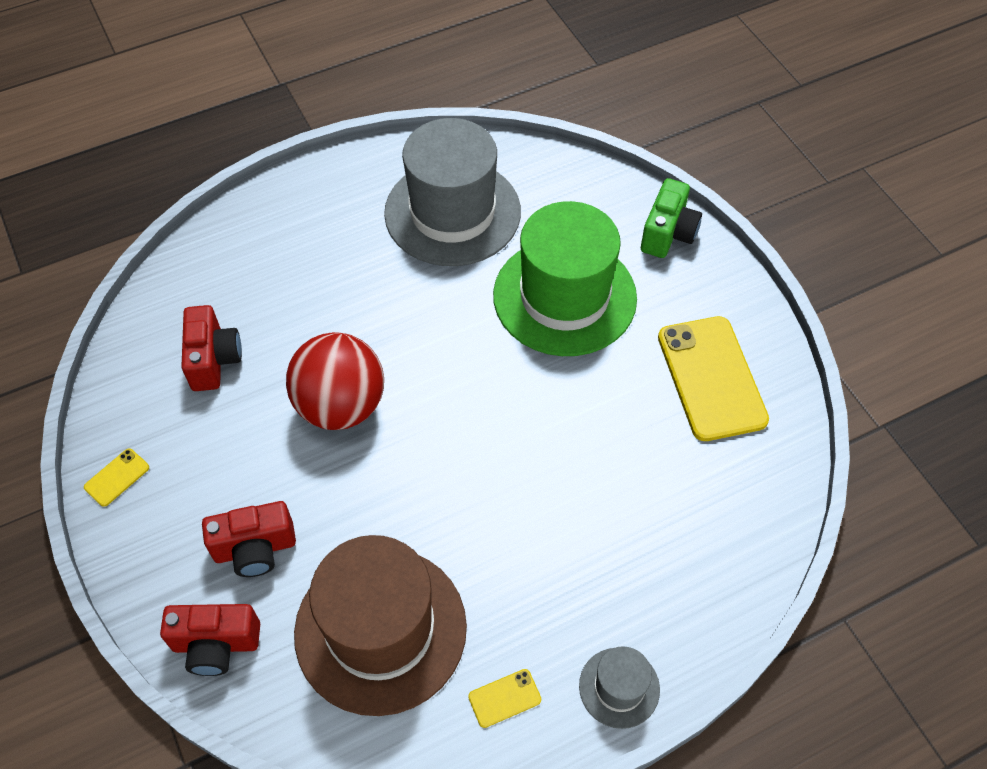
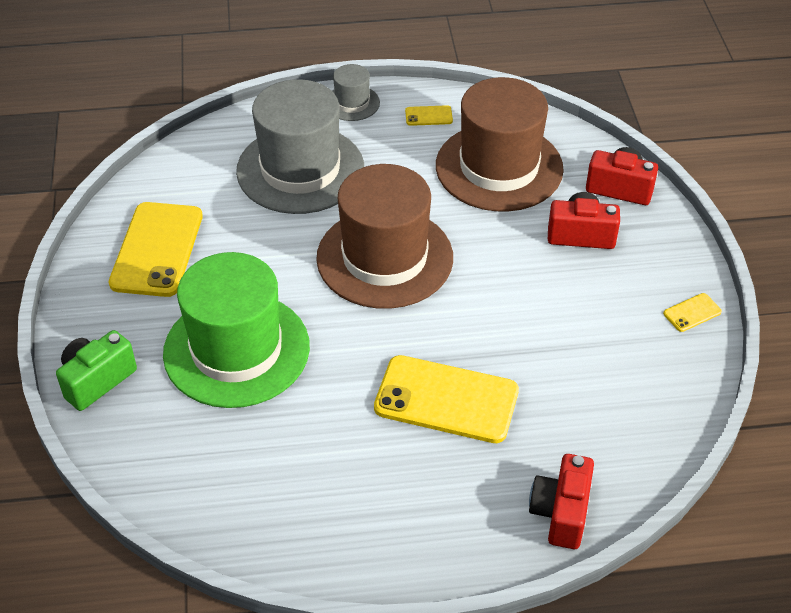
camera: 160 degrees left, 10 degrees down
(214, 360) = (593, 387): red camera -> red camera (561, 513)
(341, 405) = (483, 315): red ball -> none
(351, 307) = (446, 400): none -> yellow phone
(452, 212) = (300, 471): grey hat -> grey hat (300, 169)
(469, 444) = (385, 258): none -> brown hat

